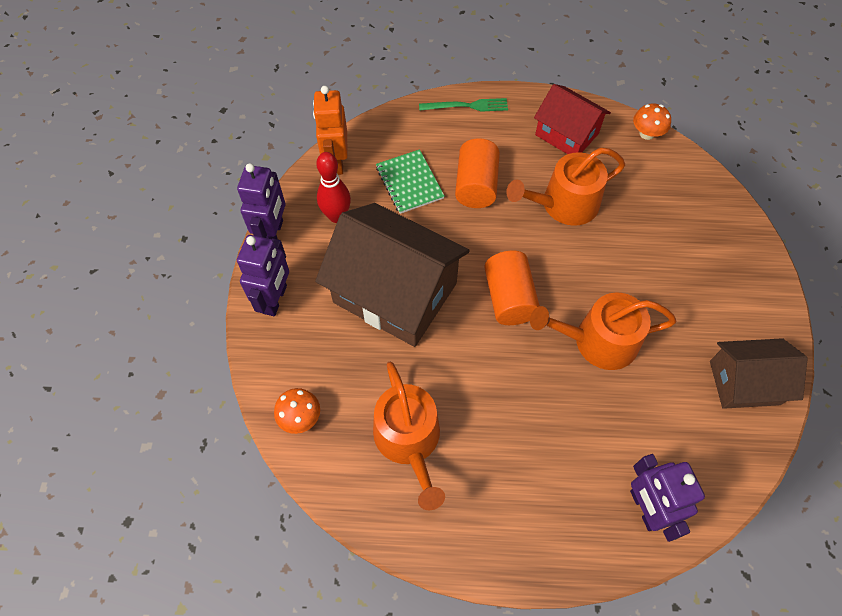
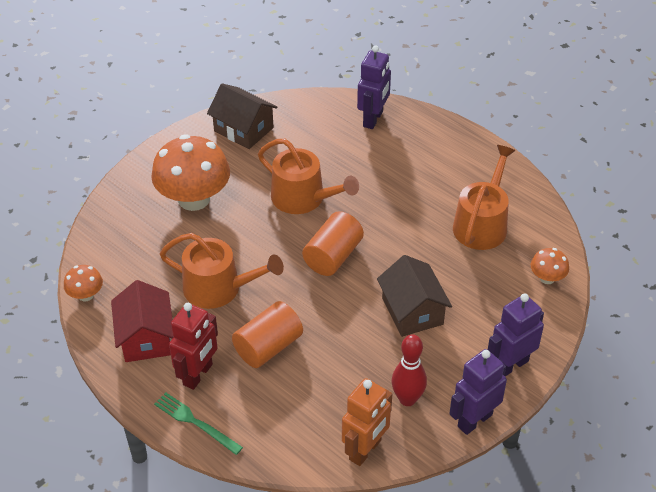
camera: 140 degrees left, 15 degrees down
(395, 293) = (412, 311): brown house -> brown house, size x0.58
(409, 183) = (319, 386): green notebook -> none
(501, 134) = (198, 375): none -> red robot
(683, 268) = (194, 199): none -> orange mushroom

